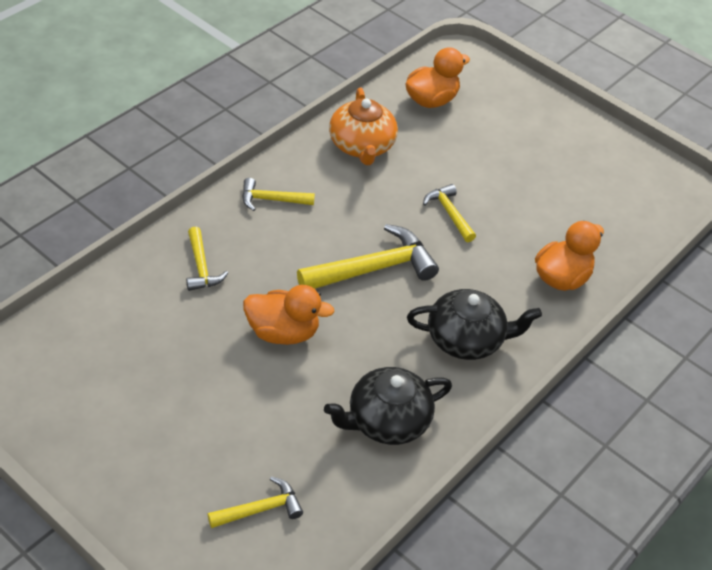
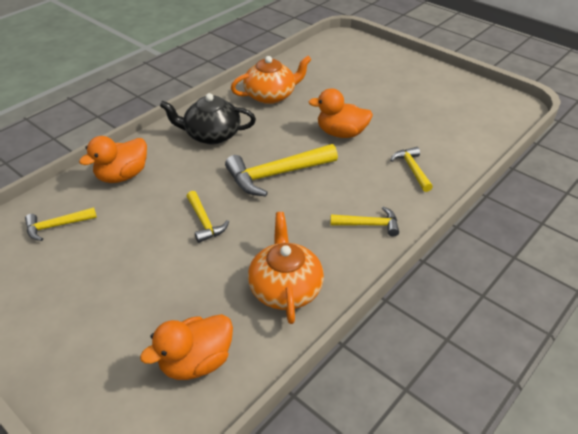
camera: 175 degrees left, 5 degrees down
(260, 509) = (340, 63): yellow hammer -> yellow hammer (56, 226)
(387, 420) = (271, 95): black teapot -> orange teapot

